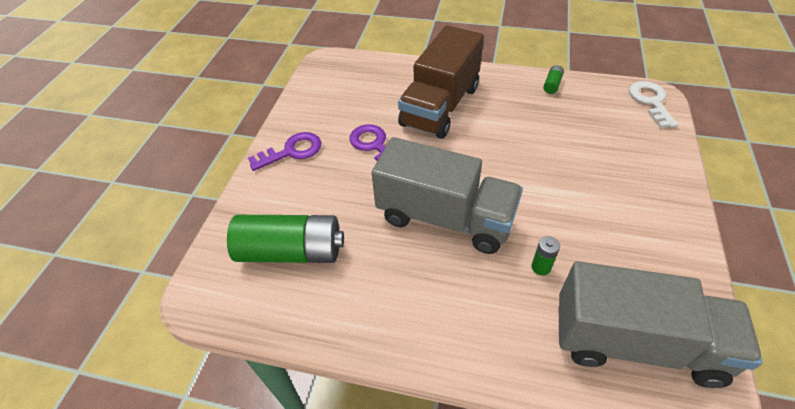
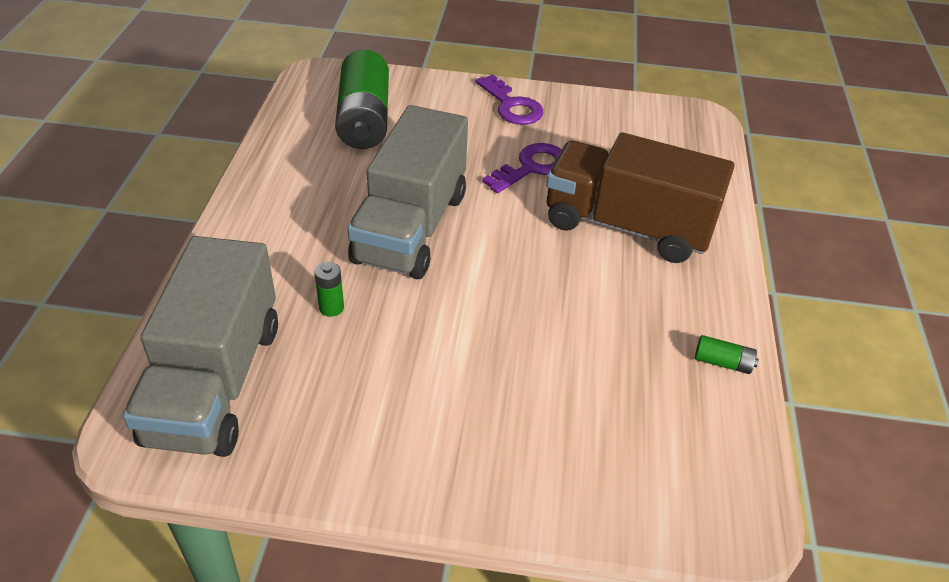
camera: 80 degrees right, 5 degrees down
(651, 101) = (714, 509): white key -> none

